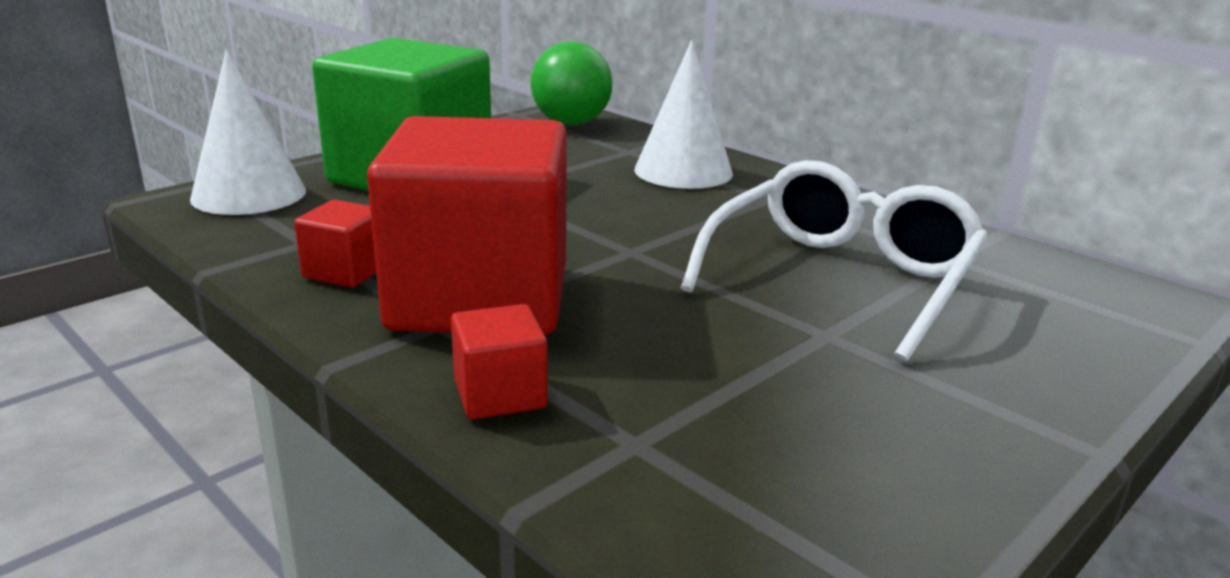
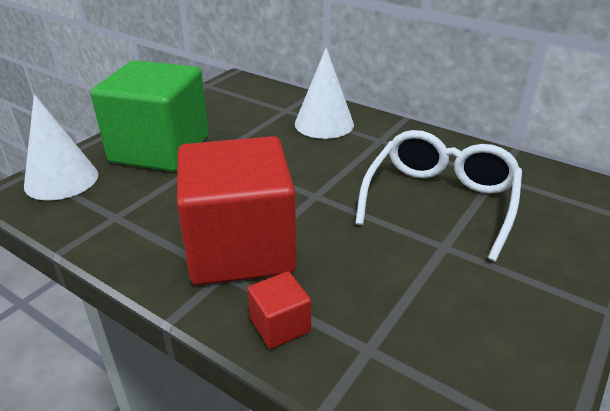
camera: 10 degrees left, 10 degrees up
(346, 271) = (150, 239): red cube -> none
(571, 123) = (243, 90): green ball -> none

